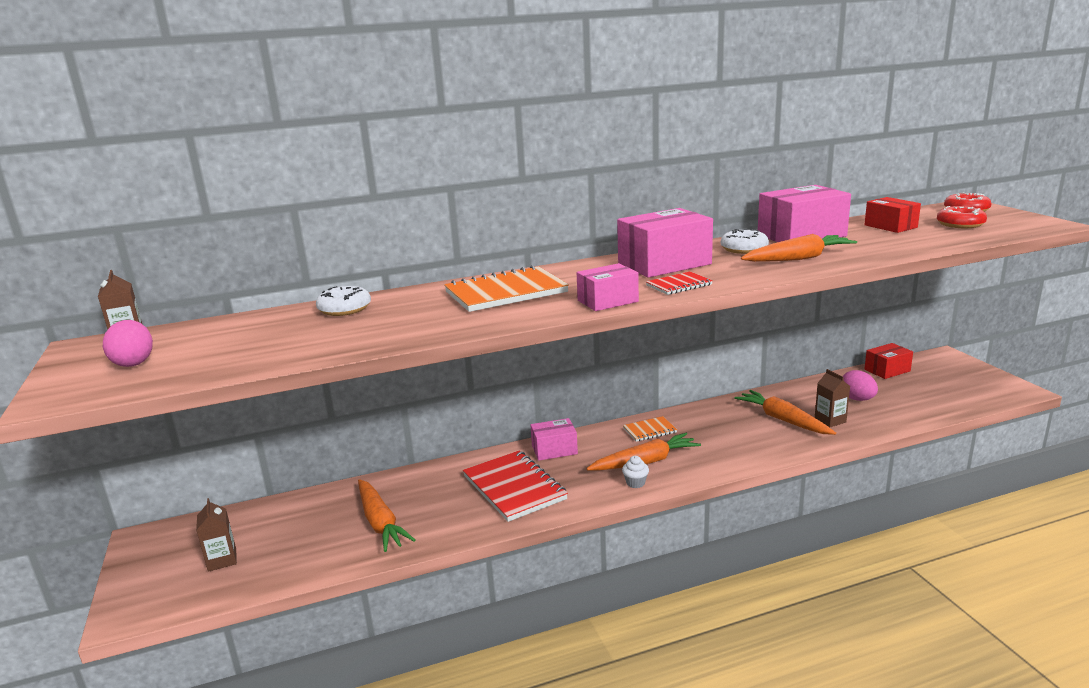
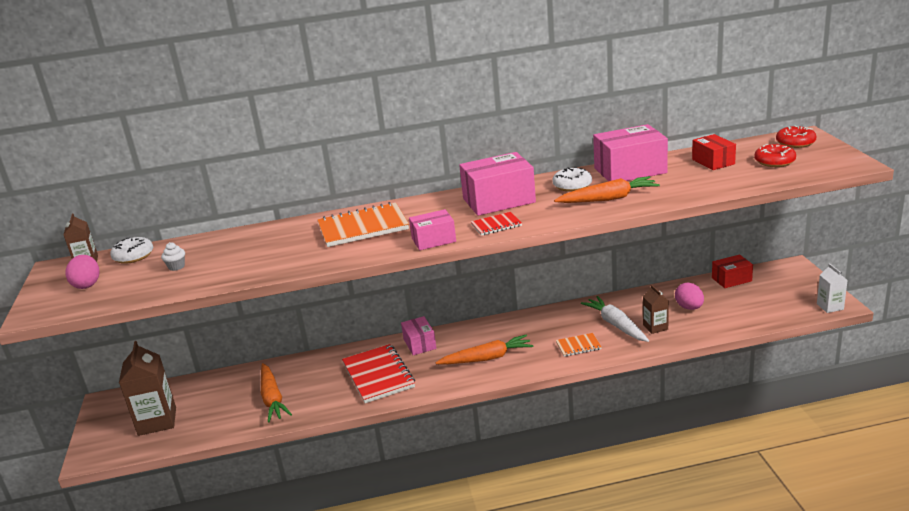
camera: 10 degrees right, 5 degrees up
(222, 560) = (157, 421): brown carton -> brown carton, size x1.80
(344, 309) = (240, 239): white donut -> white donut (133, 256)
(554, 450) = (419, 344): pink box -> pink box turned 75 degrees clockwise
(635, 483) = (472, 376): white cupcake -> white cupcake (176, 267)
(649, 430) = (502, 330): orange notebook -> orange notebook (578, 346)
(783, 420) = (616, 325): orange carrot -> white carrot
(1012, 392) = (830, 306): none -> white carton

